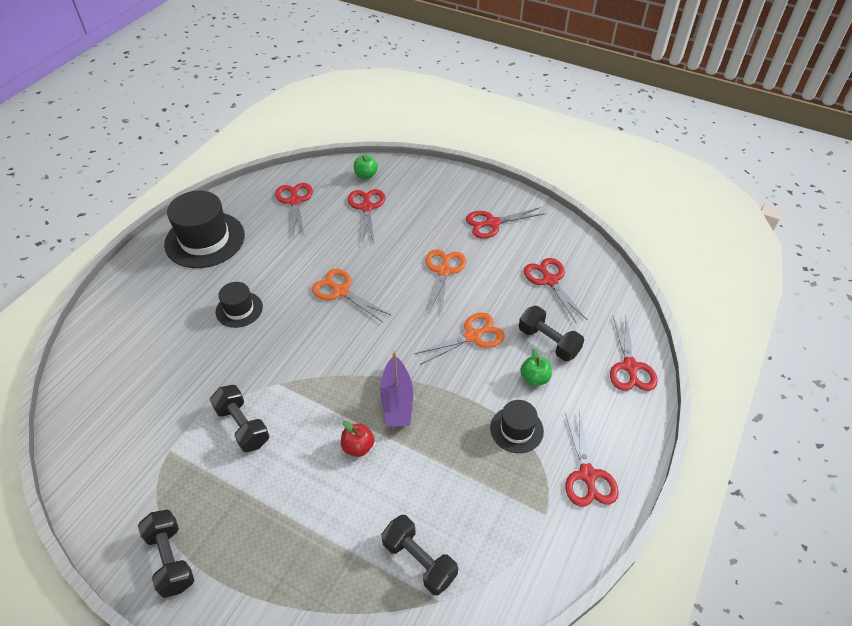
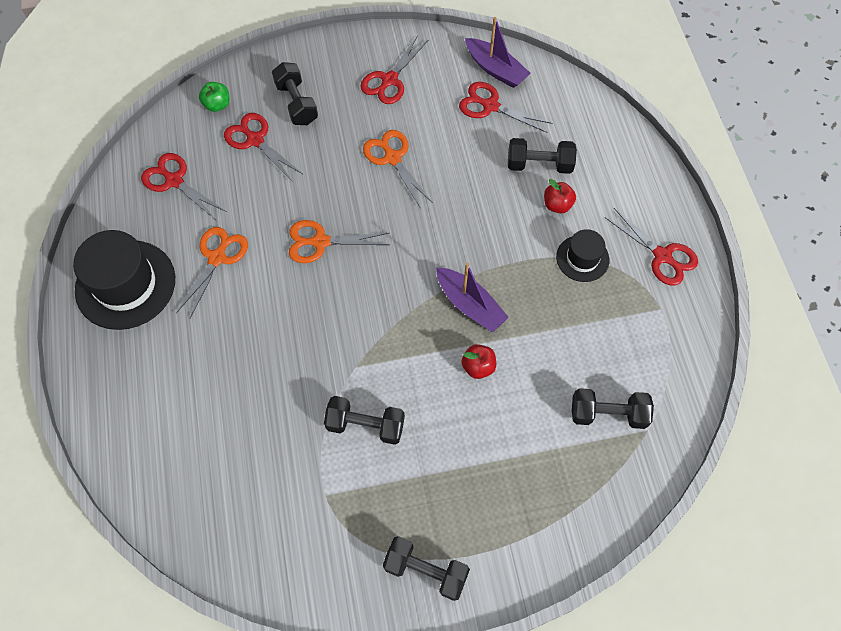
camera: 40 degrees left, 15 degrees up
(239, 309) = (243, 328): black hat -> none
(415, 202) = (296, 103): none -> black dumbbell
(473, 336) = (475, 202): orange scissors -> orange scissors (217, 258)
(534, 378) = (557, 205): green apple -> red apple
(578, 260) = (495, 69): none -> purple boat
(630, 367) = (617, 143): red scissors -> none

